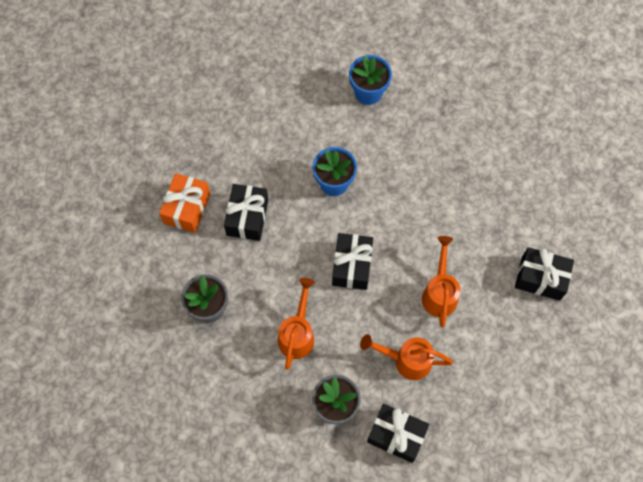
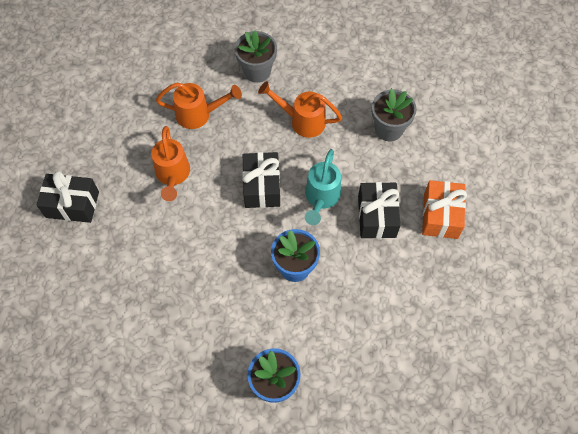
camera: 170 degrees right, 5 degrees down
(296, 244) = (321, 198): none -> turquoise watering can
(298, 333) = (302, 121): orange watering can -> orange watering can turned 105 degrees clockwise
(396, 435) = (202, 58): black gift -> none

